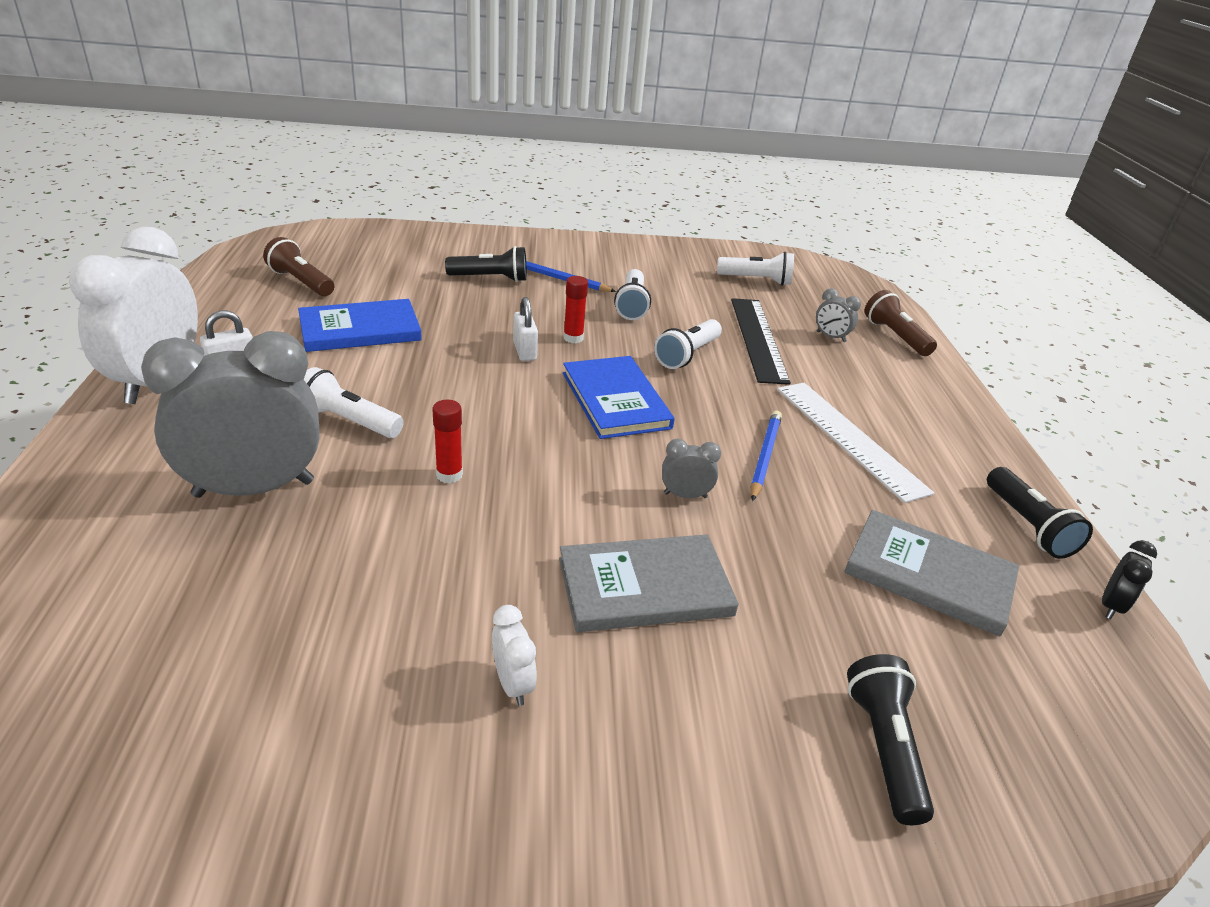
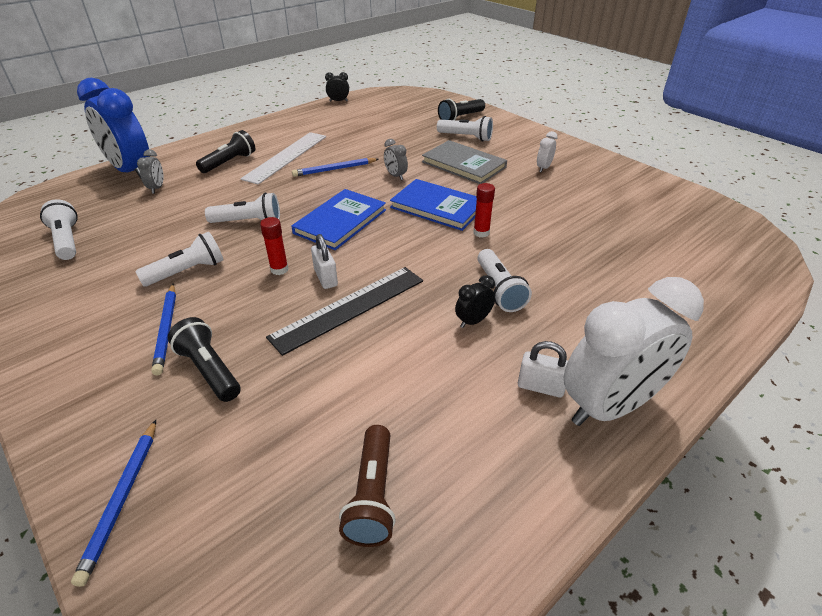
camera: 125 degrees left, 5 degrees up
(254, 488) = (587, 277): grey clock -> none
(343, 383) = (473, 321): none -> black clock
(360, 329) = (402, 371): blue book -> blue book (437, 207)
(432, 237) = (122, 499): none -> blue pencil
(524, 351) = (326, 278): white padlock -> white padlock turned 60 degrees counterclockwise
(758, 339) = (191, 208): black ruler -> black ruler (349, 308)
(760, 675) = (466, 137): none -> white flashlight
(895, 336) = (131, 171): brown flashlight -> blue clock
(929, 575) = (368, 125): grey book -> none
(1028, 525) = (306, 116): black flashlight -> black flashlight (229, 162)

